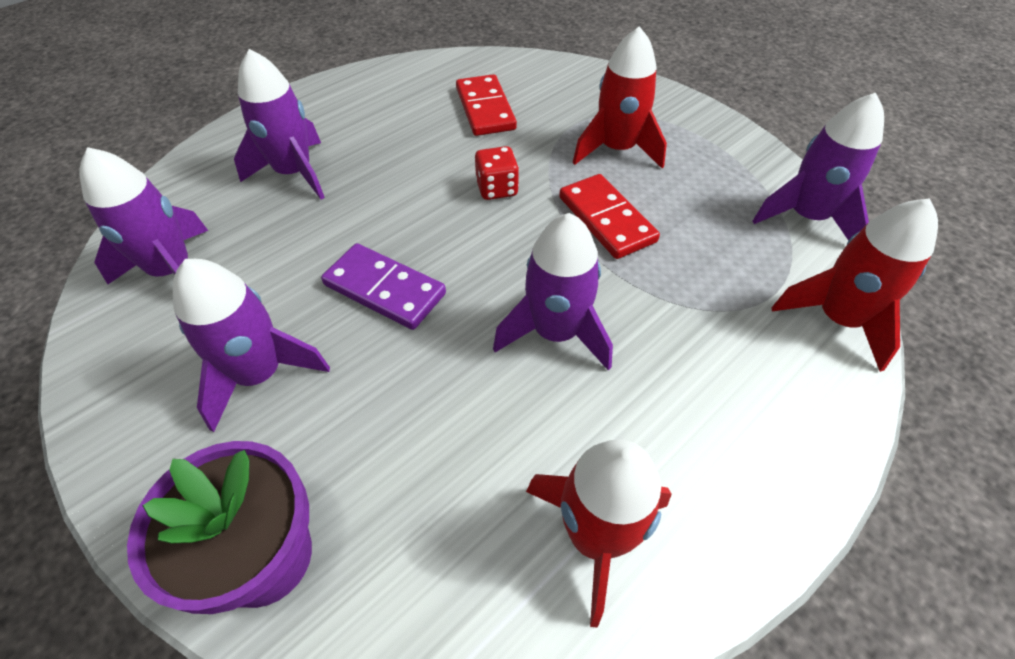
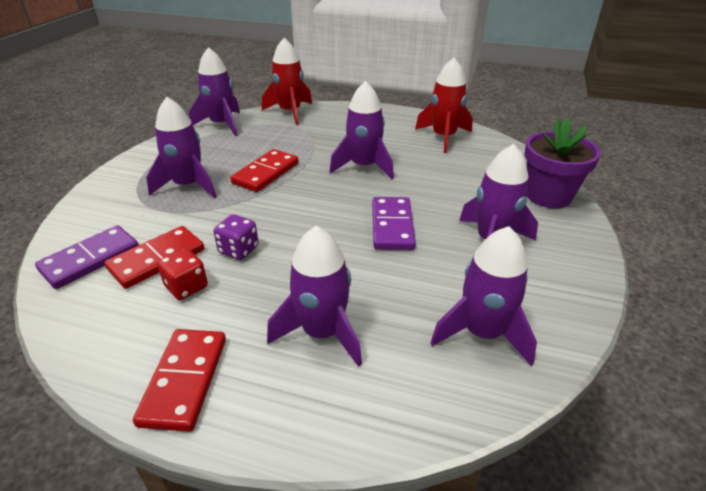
camera: 120 degrees left, 15 degrees down
(329, 100) = (184, 380): none -> red domino
(454, 157) = (239, 250): none -> purple dice
(497, 189) = (265, 218): red dice -> red dice (186, 287)
(518, 77) = (90, 259): none -> purple domino
(617, 149) = (188, 186): red rocket -> purple rocket

